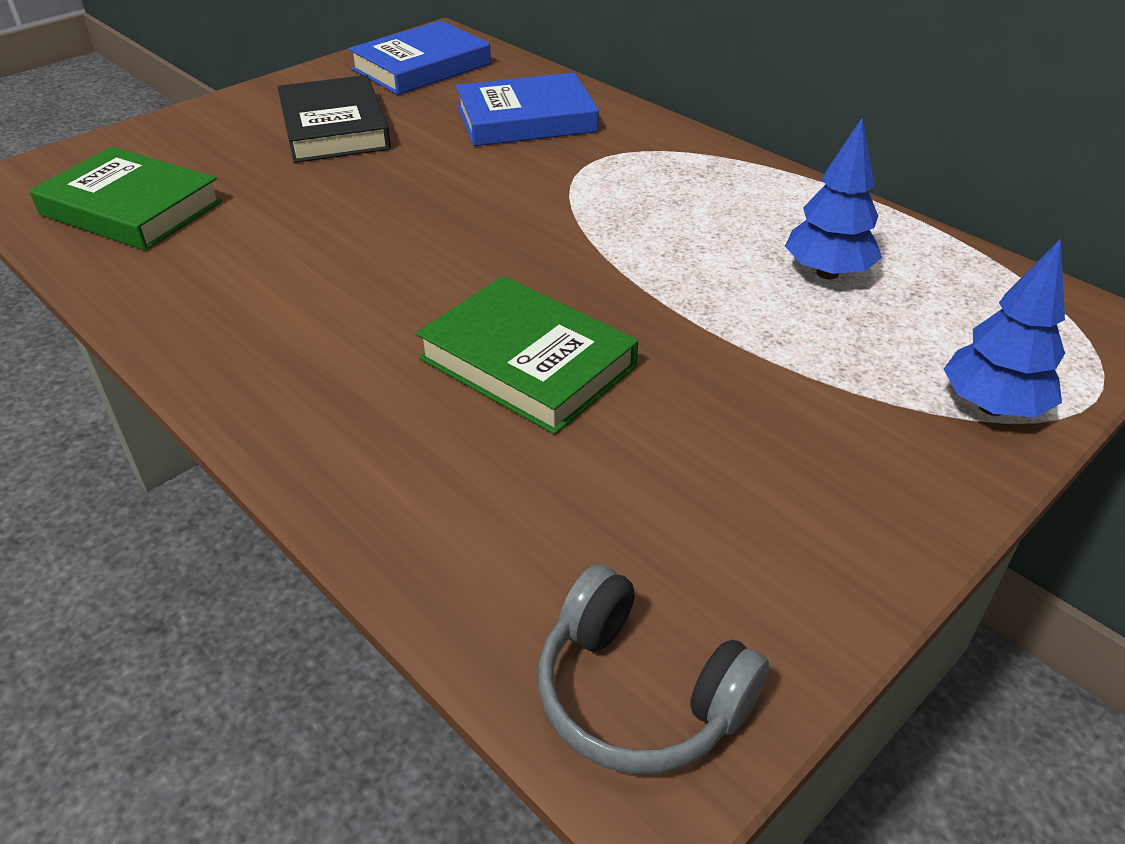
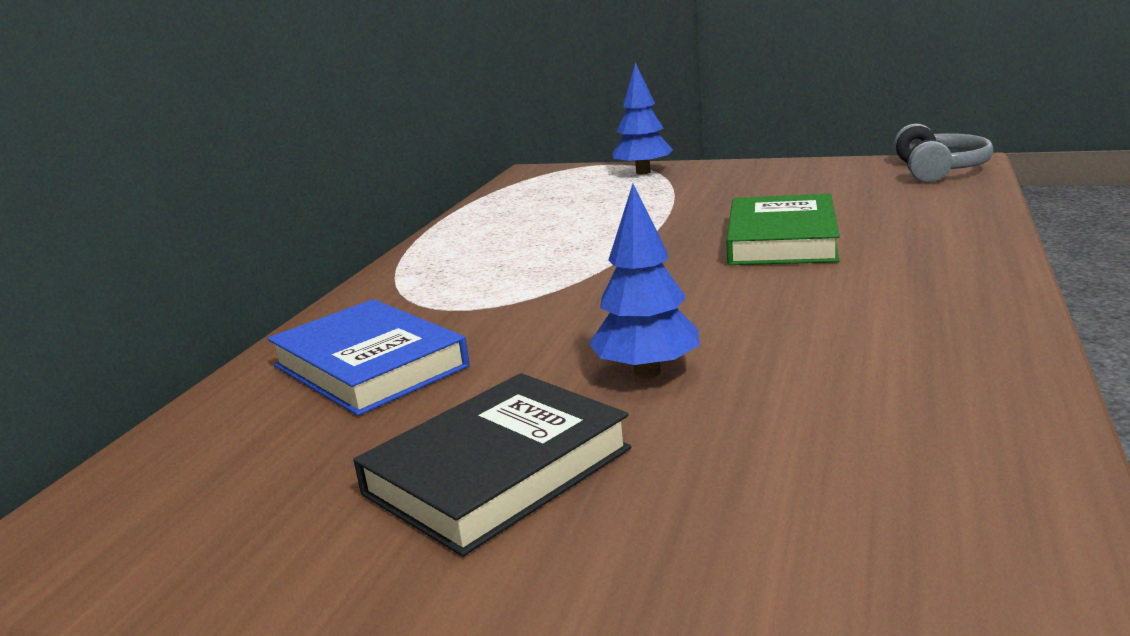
camera: 115 degrees left, 20 degrees down
(131, 208) = (905, 500): green book -> none
(421, 67) = (202, 505): blue book -> none
(827, 273) = (554, 214): blue tree -> blue tree (647, 372)

